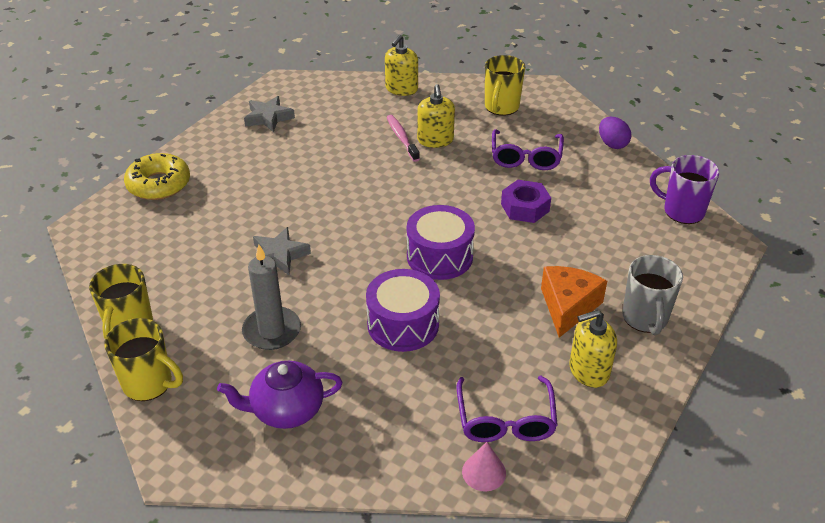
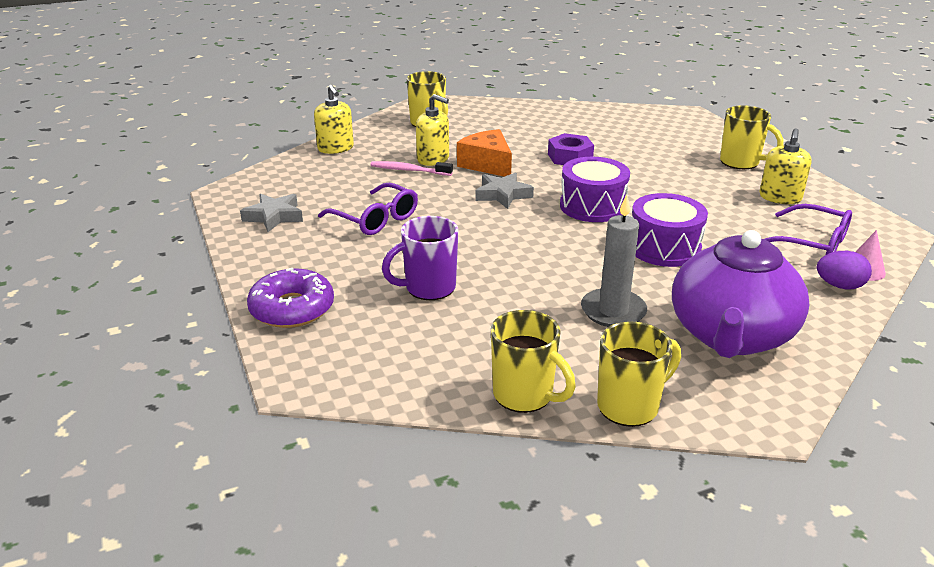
camera: 55 degrees left, 10 degrees down
(159, 184) = (292, 309): yellow donut -> purple donut
(279, 255) = (505, 275): grey star -> grey star (502, 195)
(286, 410) = (730, 335): purple teapot -> purple teapot, size x1.64
(525, 157) = (507, 137): purple glasses -> purple glasses (375, 219)
(568, 306) = (703, 181): orange cheese -> orange cheese (487, 164)
(612, 144) = (533, 107): purple egg -> purple egg (839, 286)
(645, 319) = (741, 162): grey mug -> yellow mug
(682, 211) = (638, 114): purple mug -> purple mug (428, 288)

